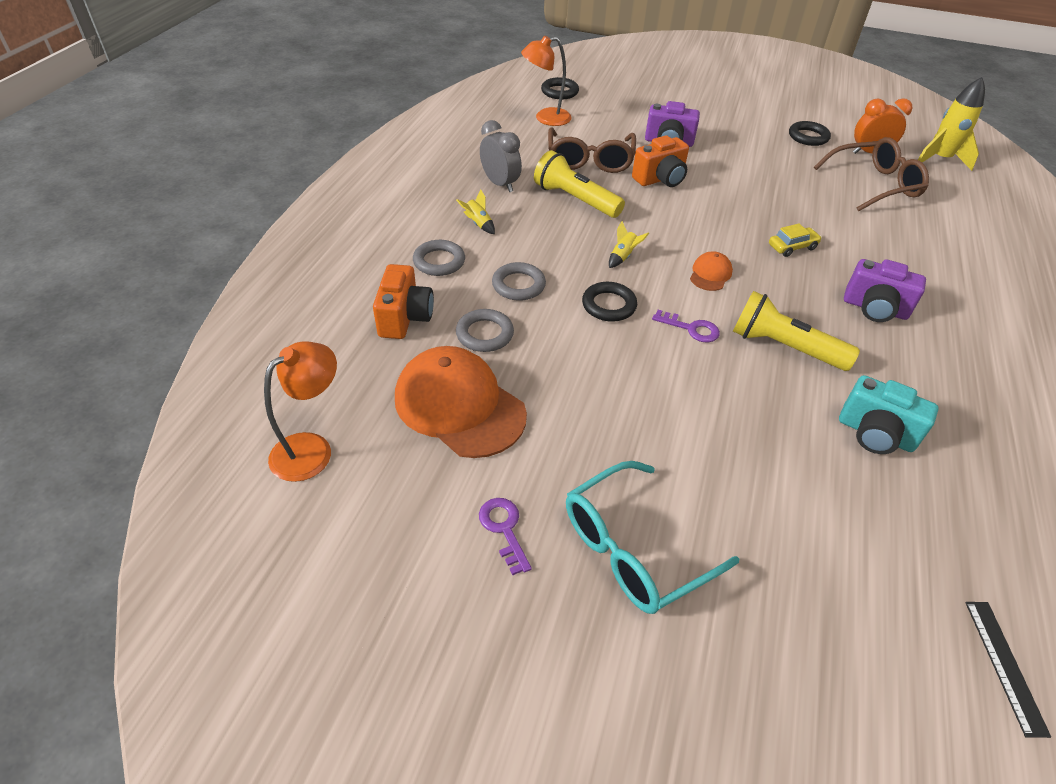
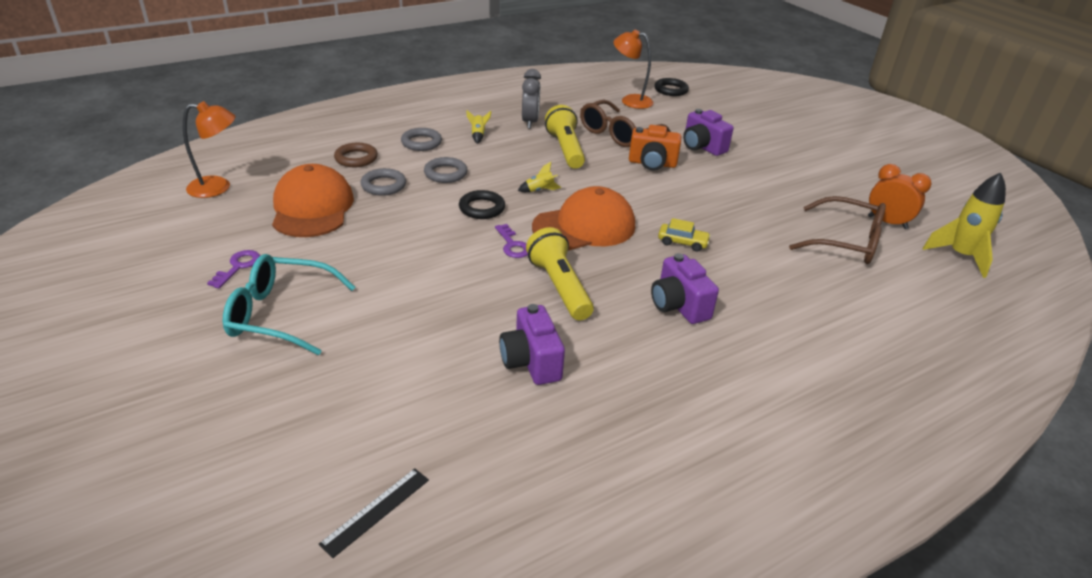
camera: 40 degrees right, 10 degrees down
(405, 318) = (356, 158): orange camera -> brown ring
(710, 274) = (584, 226): orange cap -> orange cap, size x2.18
(808, 137) = (843, 190): black ring -> none
(875, 434) = (531, 362): turquoise camera -> purple camera

